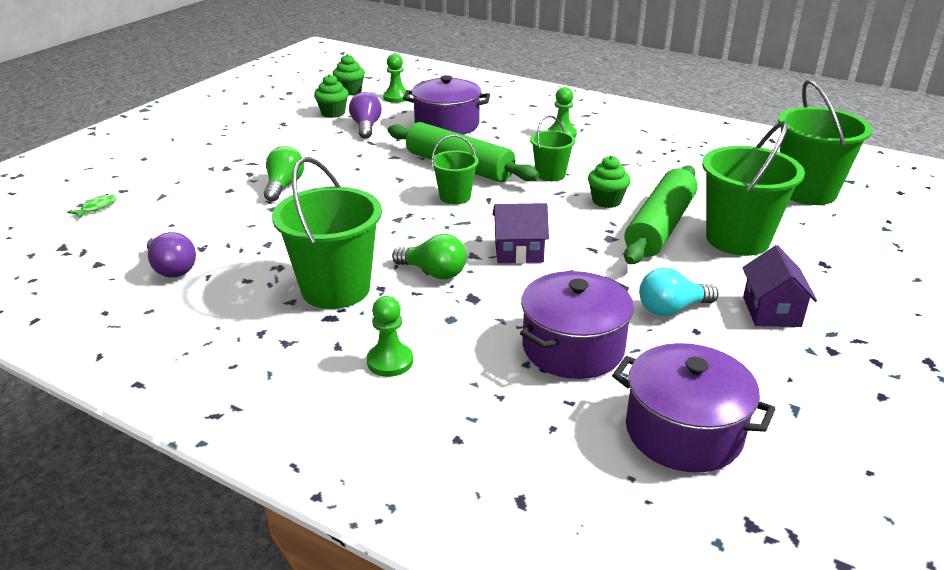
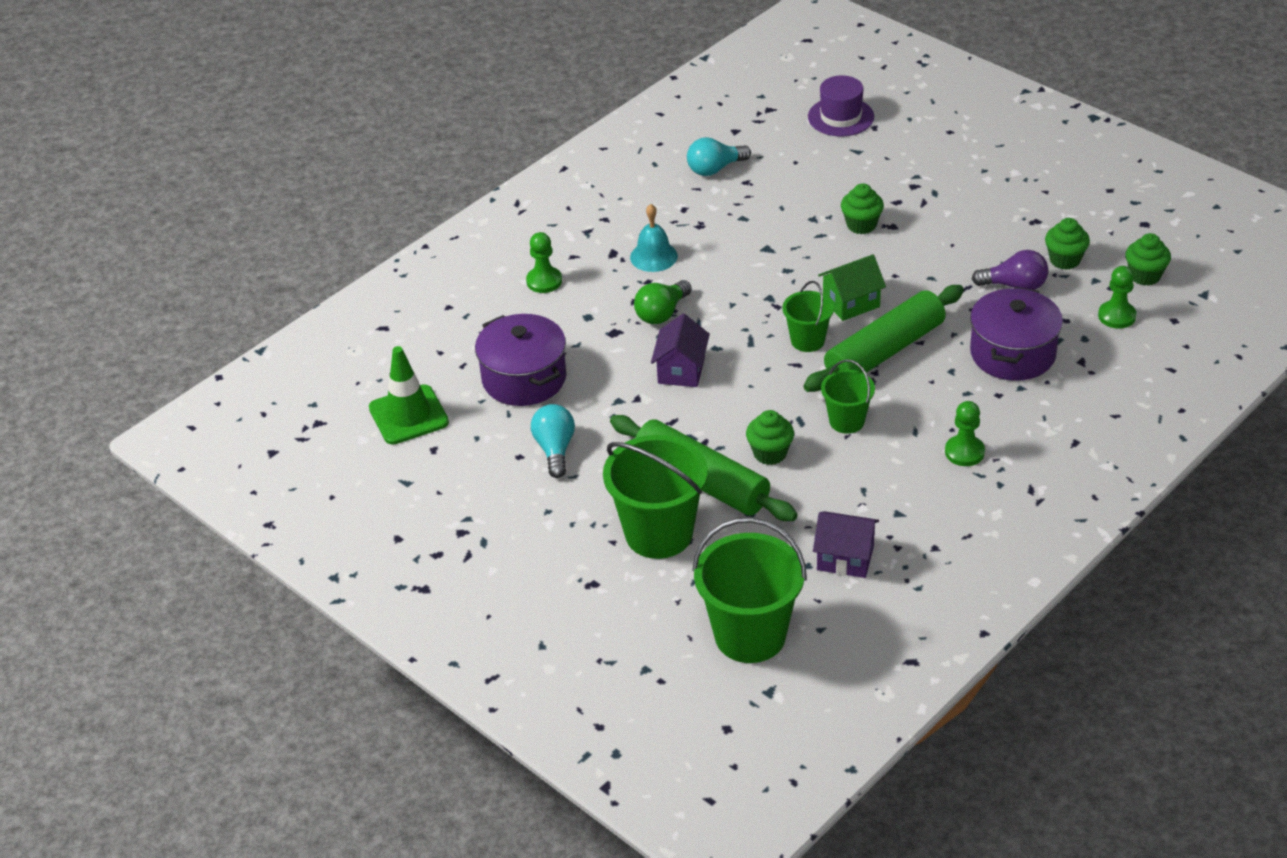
camera: 105 degrees right, 10 degrees up
(97, 207) = (841, 117): green fish -> purple hat
(172, 269) = (715, 169): purple light bulb -> turquoise light bulb
(284, 186) = (861, 225): green light bulb -> green cupcake
(335, 289) = (653, 256): green bucket -> turquoise bell
(398, 183) = (851, 303): none -> green house
(683, 432) = (408, 415): purple pot -> green traffic cone
(771, 311) = (528, 514): purple house -> purple house (845, 558)

